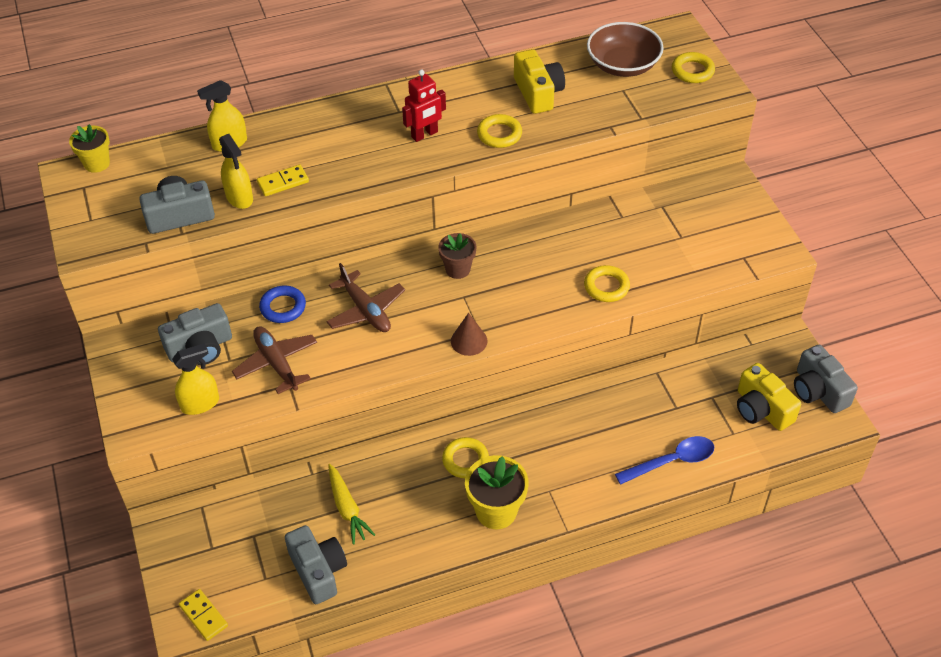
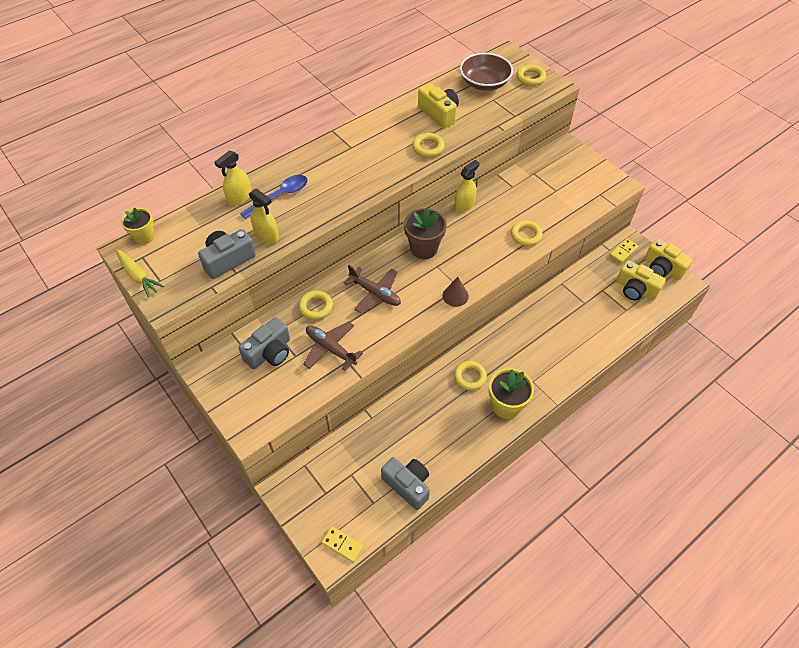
camera: 20 degrees left, 5 degrees up
(200, 404) = (289, 394): yellow spray bottle -> yellow spray bottle (464, 205)
(283, 182) = (293, 217): yellow domino -> yellow domino (623, 252)
(283, 307) = (316, 307): blue ring -> yellow ring
(347, 508) = (407, 434): yellow carrot -> yellow carrot (138, 276)
(424, 134) = (377, 159): red robot -> none
(458, 269) = (424, 248): brown flower pot -> brown flower pot, size x1.55
(672, 461) = (599, 339): blue spoon -> blue spoon (280, 196)
(818, 390) = (662, 268): grey camera -> yellow camera

